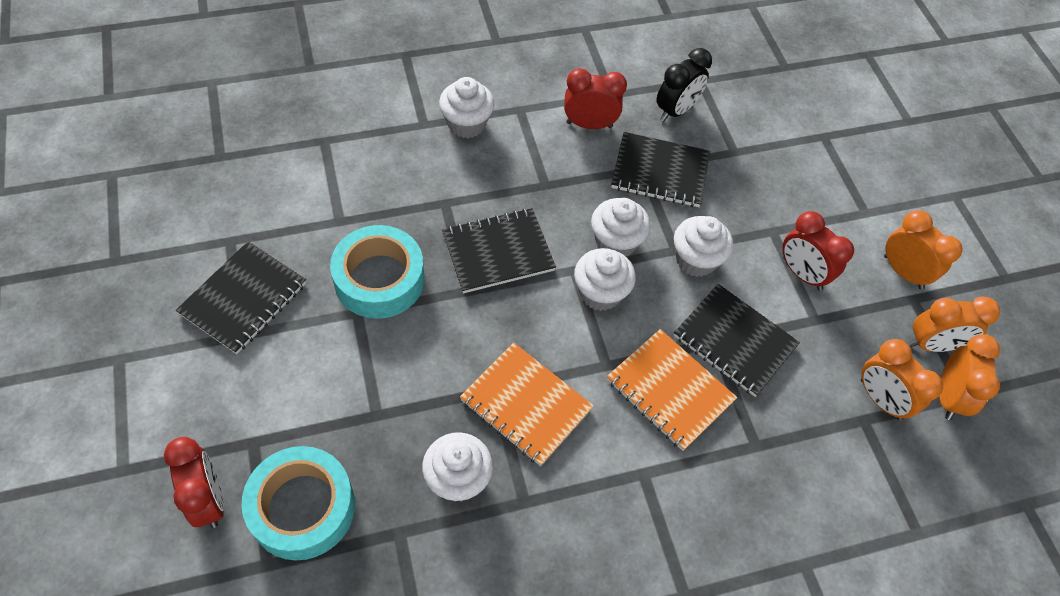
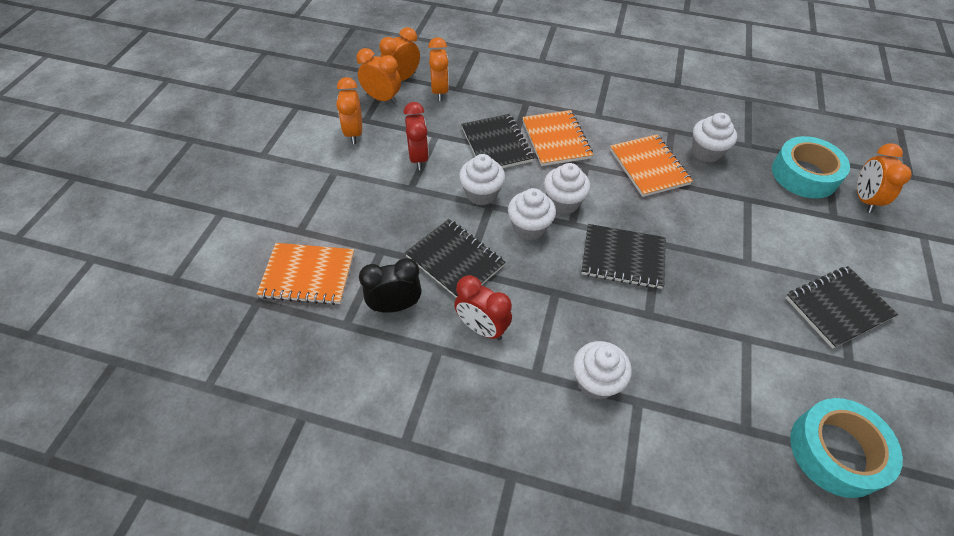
camera: 145 degrees left, 5 degrees down
(209, 500) = (863, 199): red clock -> orange clock
(379, 279) = (724, 277): turquoise tape -> turquoise tape (836, 451)
(771, 102) = (308, 275): none -> orange notebook

